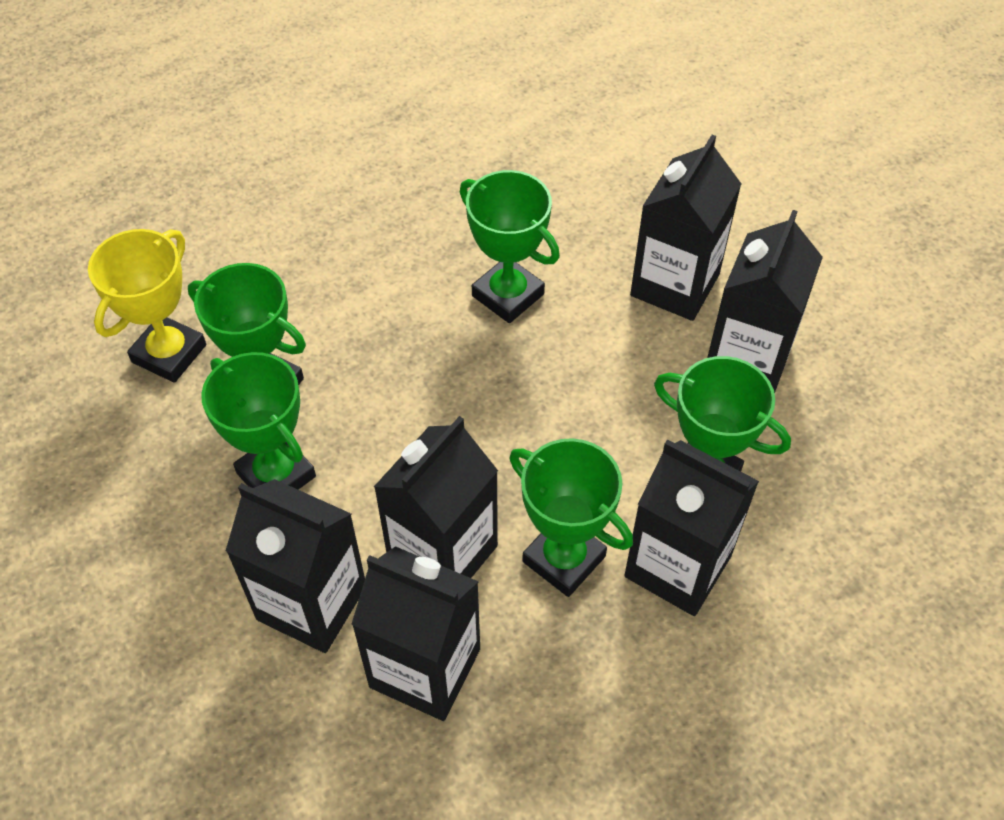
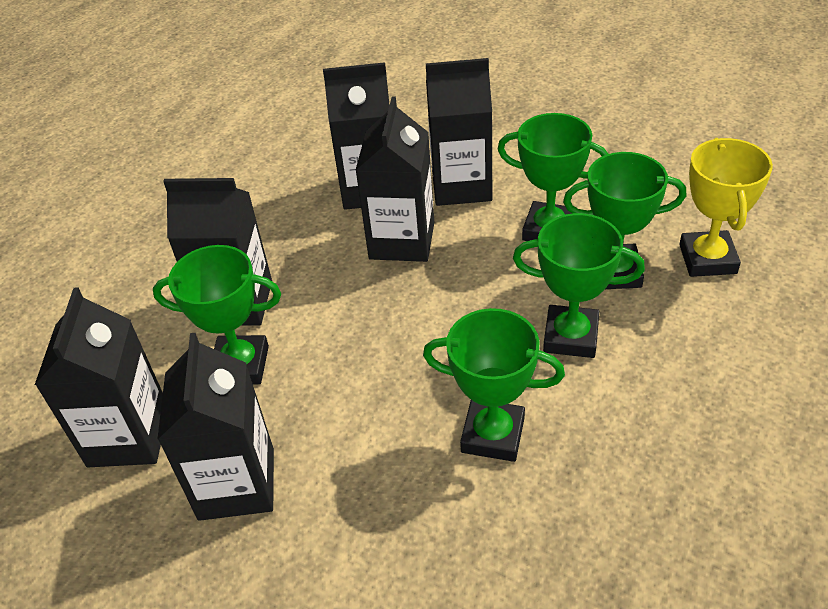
camera: 155 degrees right, 10 degrees down
(564, 559) = (319, 272): green trophy -> green trophy (571, 336)
(675, 285) = (340, 528): black carton -> black carton (128, 436)

